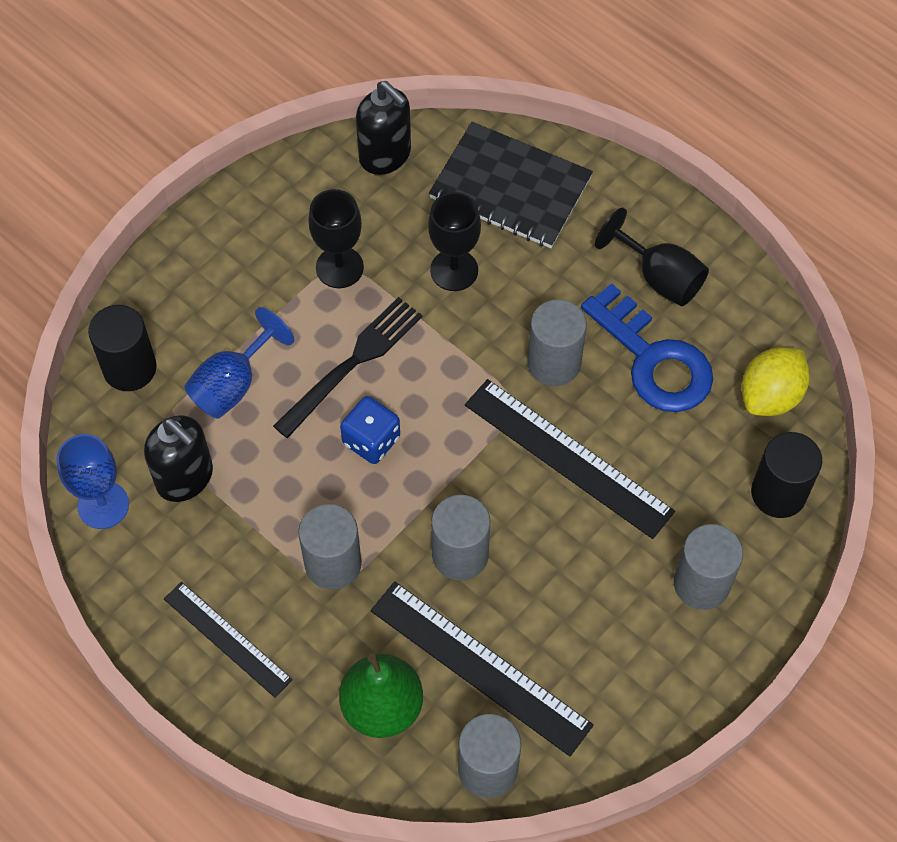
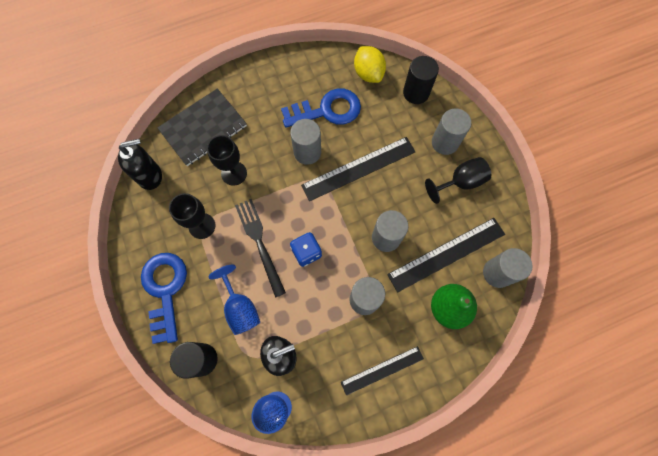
camera: 65 degrees left, 10 degrees up
(212, 267) = (165, 290): none -> blue key
(659, 277) = (287, 88): black goblet -> black goblet (460, 182)

